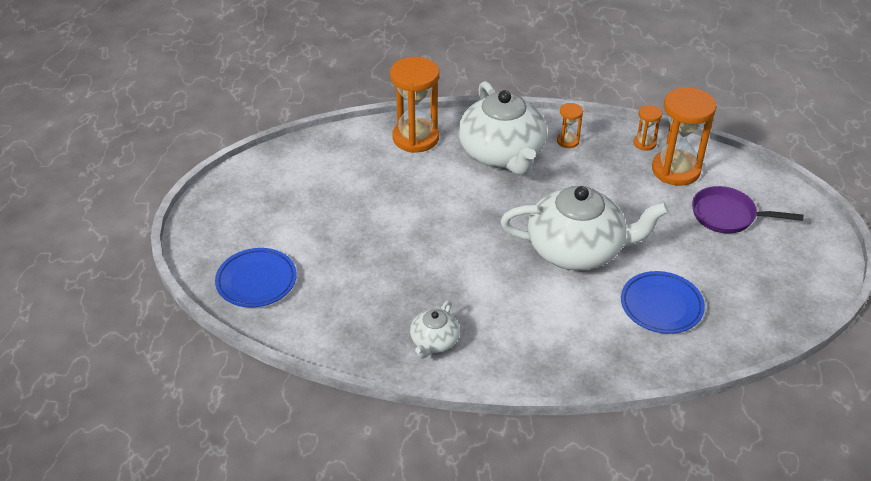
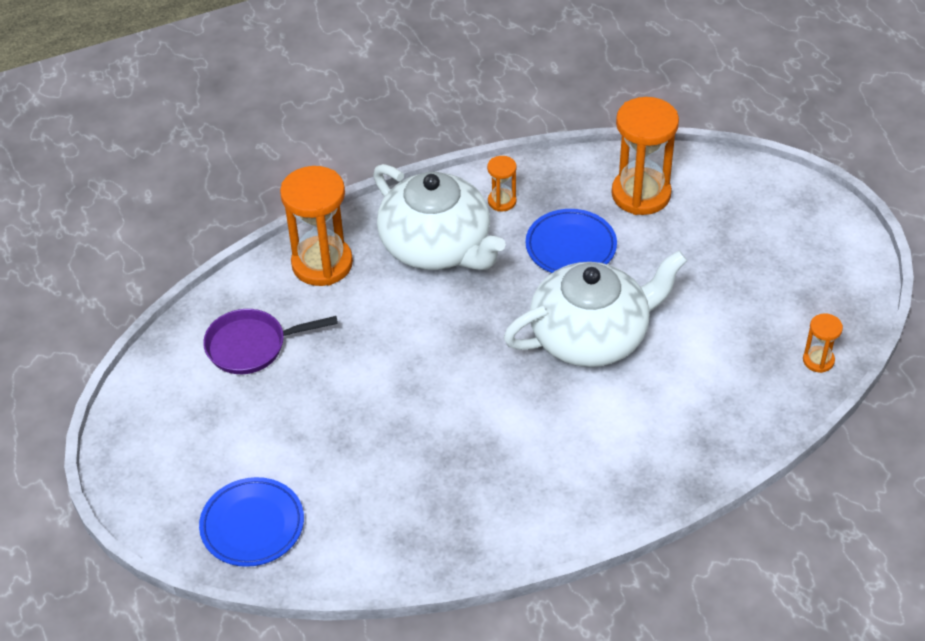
camera: 25 degrees left, 5 degrees up
(434, 341) = (504, 512): white teapot -> none
(644, 143) = (588, 172): orange hourglass -> orange hourglass (818, 360)
(661, 306) = (716, 367): blue plate -> blue plate (571, 247)
(727, 215) = (725, 230): purple pan -> purple pan (252, 346)

